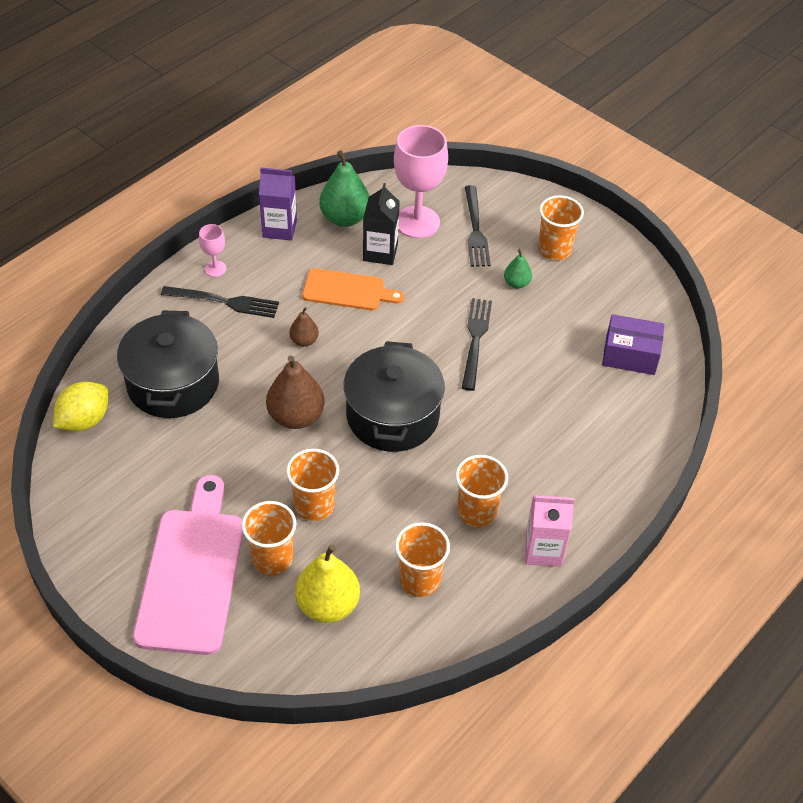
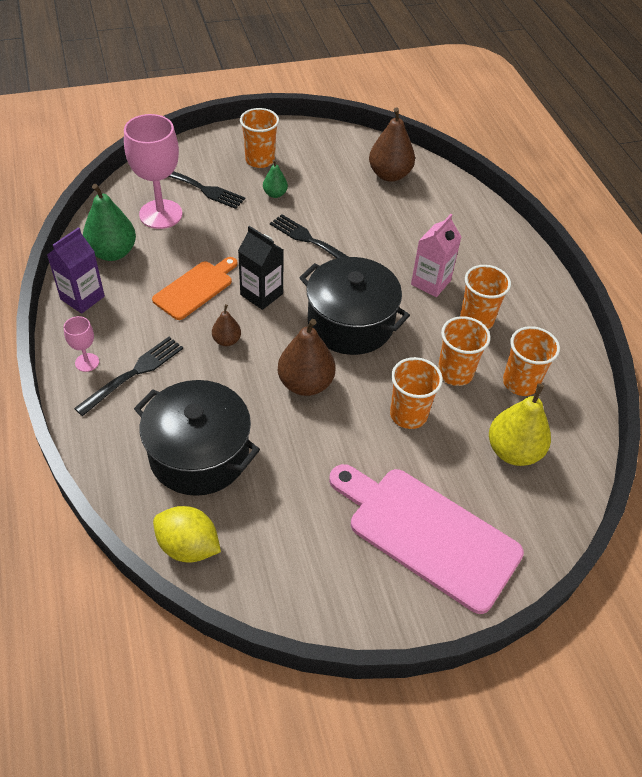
camera: 60 degrees left, 0 degrees up
(84, 420) = (188, 546): yellow lemon -> yellow lemon turned 45 degrees counterclockwise
(272, 558) = (445, 468): orange cup -> orange cup (455, 373)
(380, 252) = (172, 250): black carton -> black carton (261, 294)
(543, 550) = (532, 301): pink carton -> pink carton (430, 282)
(630, 355) = (389, 175): purple box -> brown pear

